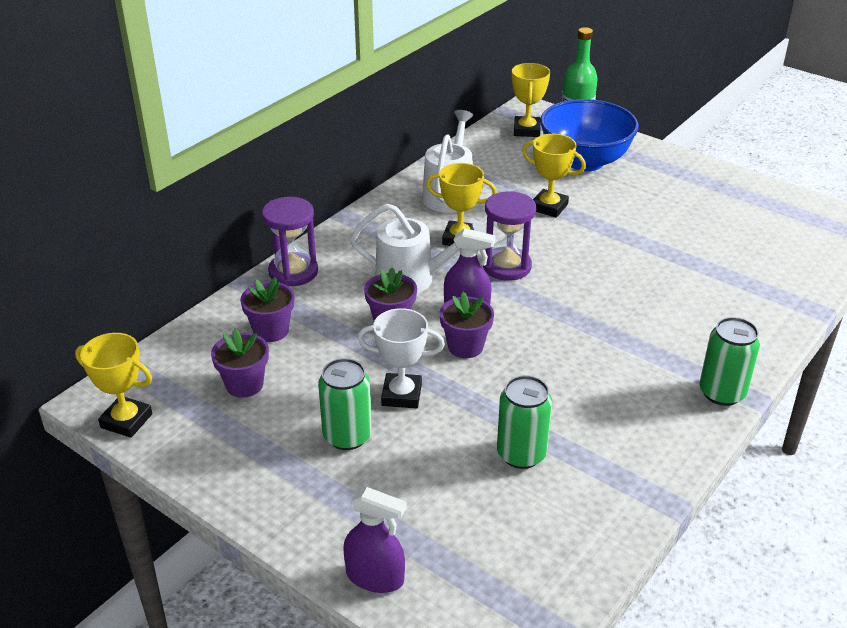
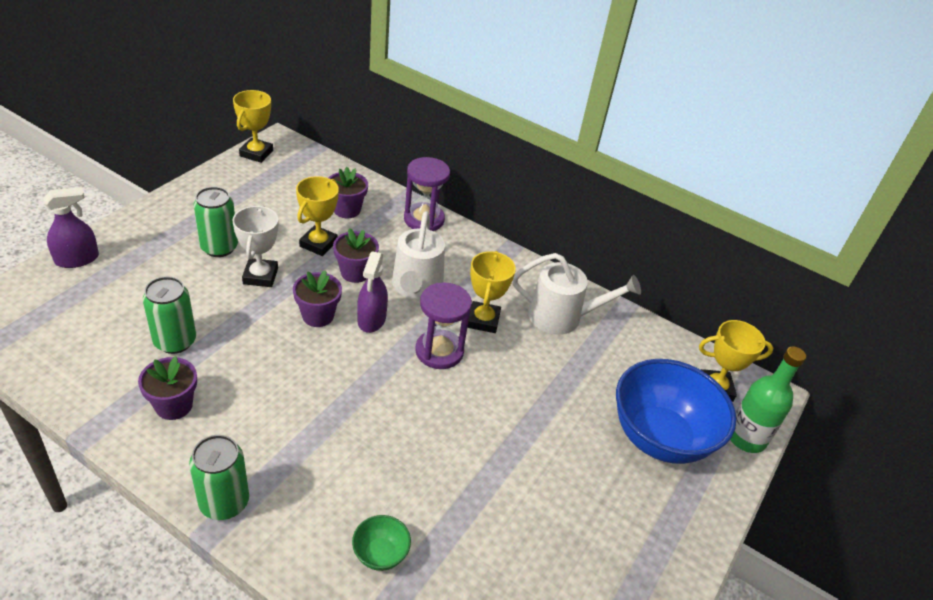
camera: 80 degrees right, 5 degrees up
(244, 385) = (285, 199): purple flower pot -> purple flower pot (174, 405)
(375, 577) = (77, 259): purple spray bottle -> purple spray bottle turned 135 degrees counterclockwise
(549, 207) = (552, 394): yellow trophy -> yellow trophy (318, 244)
(741, 301) = (380, 554): none -> green bowl

